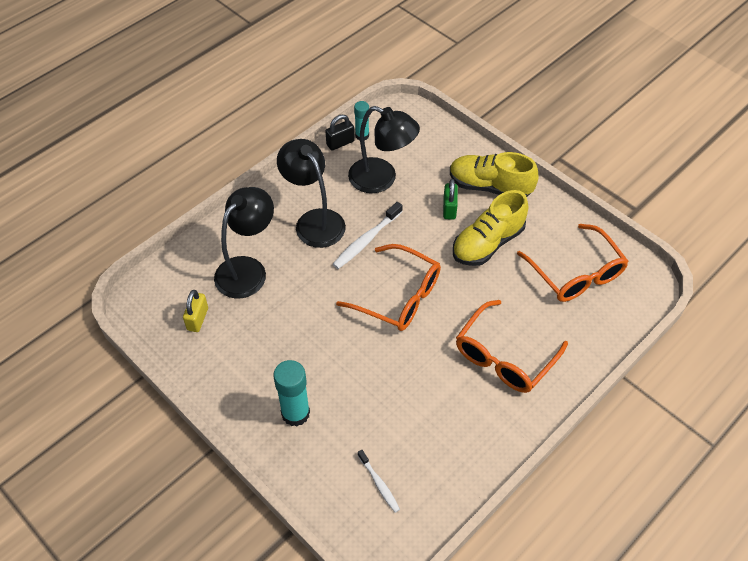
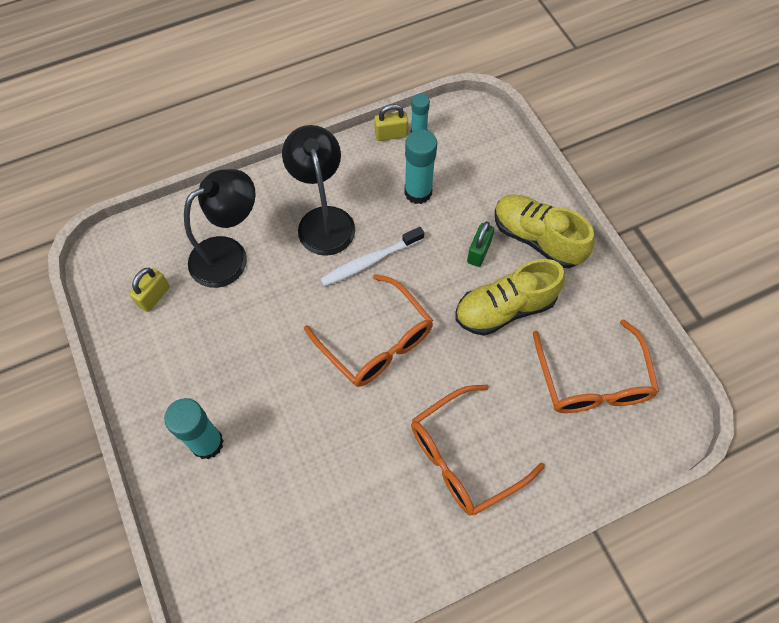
camera: 20 degrees right, 10 degrees up
(340, 143) = (391, 134): black padlock -> yellow padlock
(379, 484) = (259, 561): white toothbrush -> none
(381, 179) = (418, 192): black lamp -> turquoise glue stick

